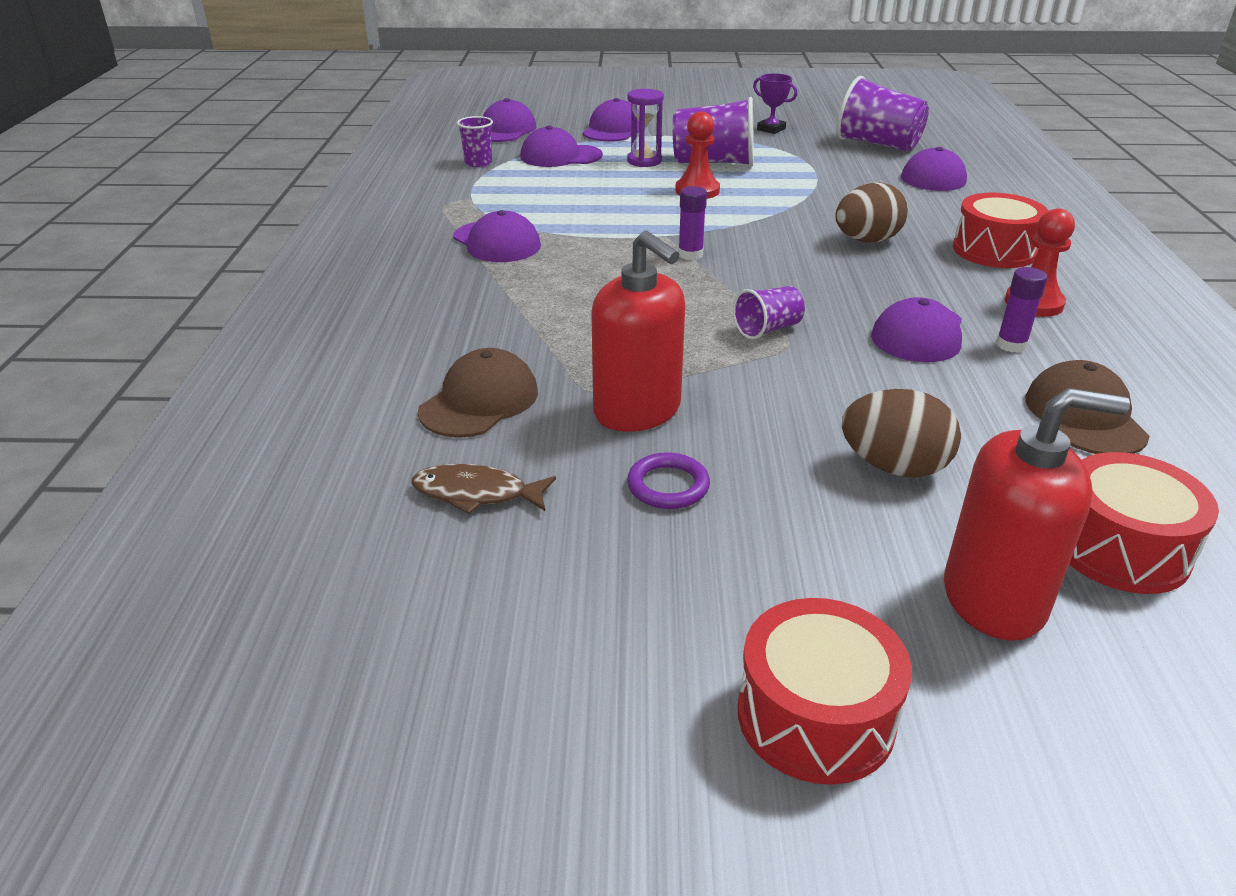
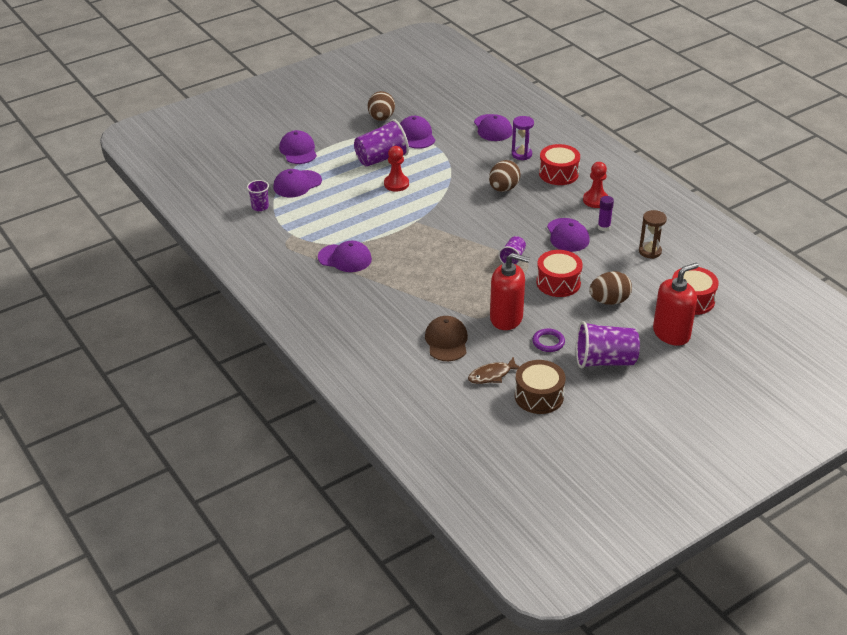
camera: 35 degrees left, 5 degrees up
(505, 130) = (238, 174): purple cap -> purple cap (416, 135)
(512, 582) = (539, 396): none -> brown drum
(644, 161) = (345, 171): purple hourglass -> purple hourglass (521, 154)
(690, 254) = (439, 229): purple glue stick -> none
(771, 129) = (381, 118): purple trophy -> brown egg
(815, 716) = (654, 389): red drum -> red drum (558, 282)
(877, 144) = (446, 112): purple cup -> purple cup (604, 361)
(1084, 416) = (650, 251): brown cap -> brown hourglass

